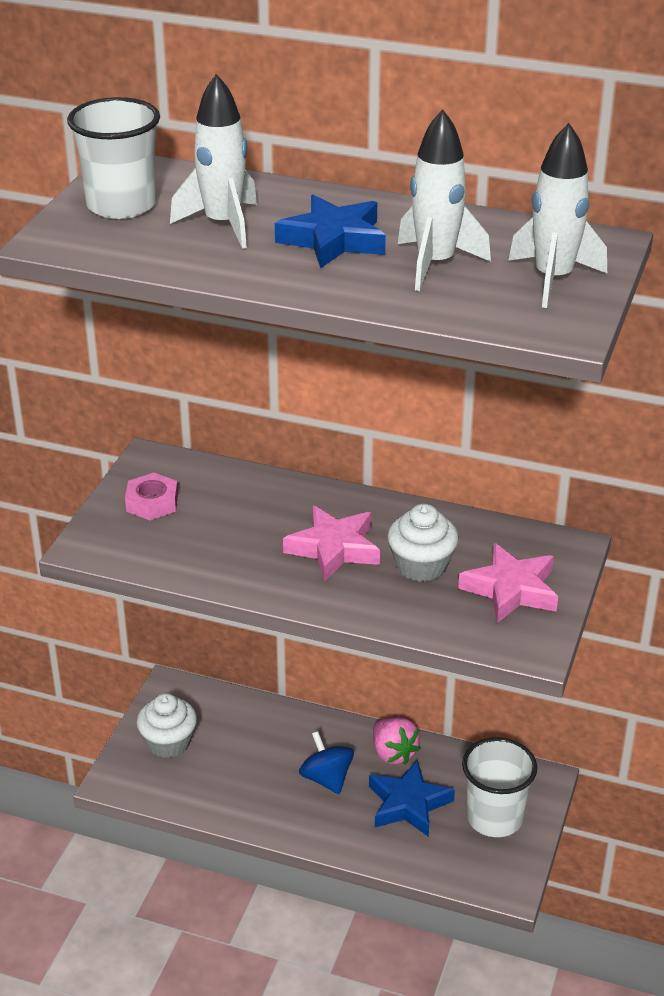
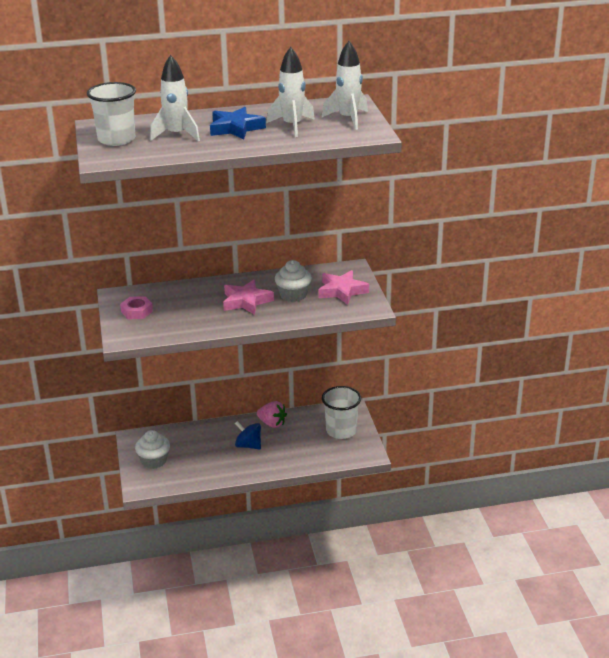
camera: 30 degrees left, 5 degrees down
(408, 804) = (296, 441): blue star -> none

